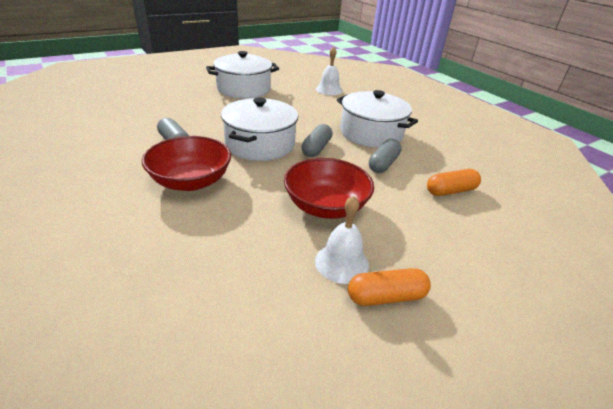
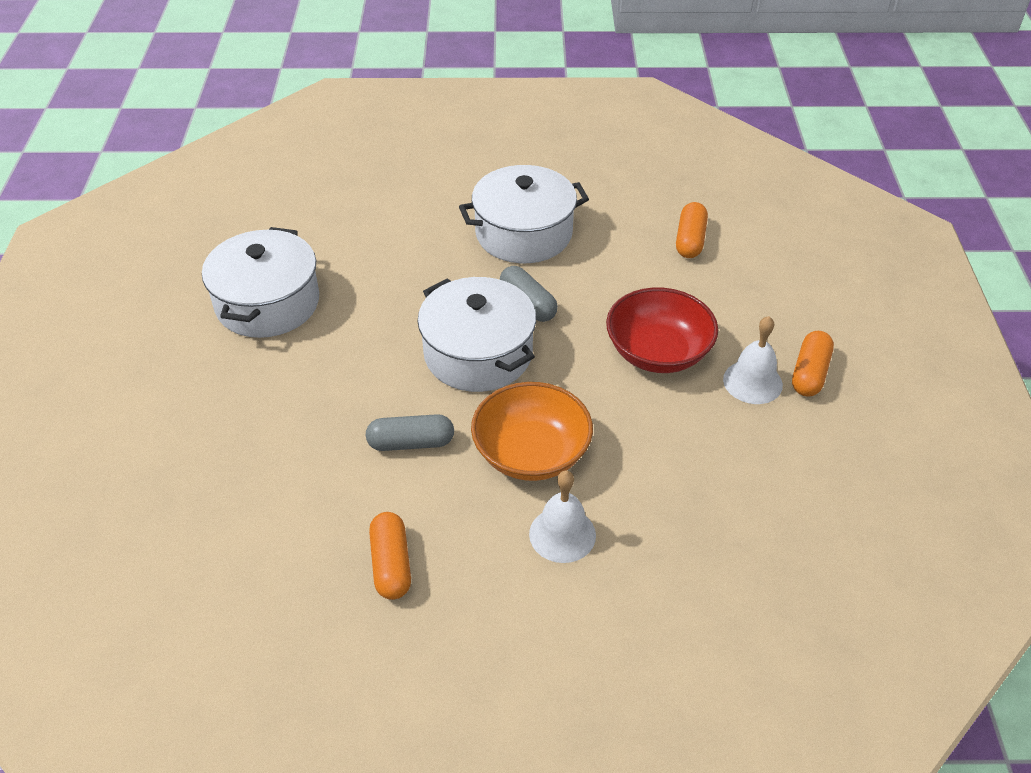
camera: 55 degrees left, 10 degrees up
(77, 160) = (391, 564): none -> orange capsule
(191, 181) = (531, 453): red bowl -> orange bowl
(329, 90) = (352, 206): white bell -> white bell (562, 534)
(383, 164) = (604, 262): grey capsule -> none

